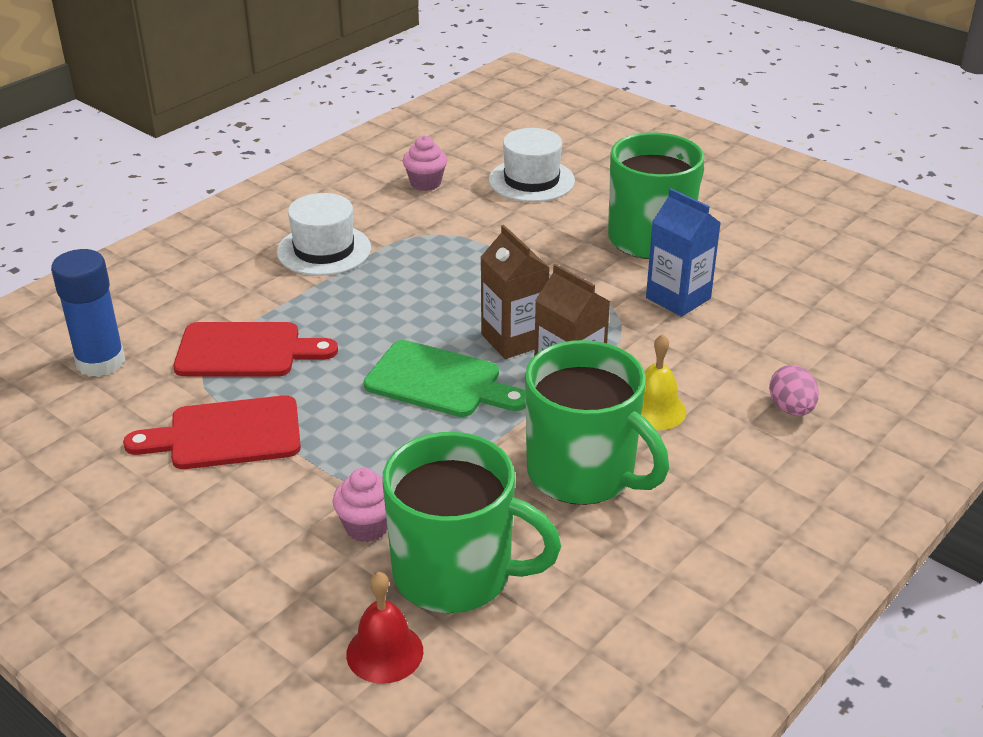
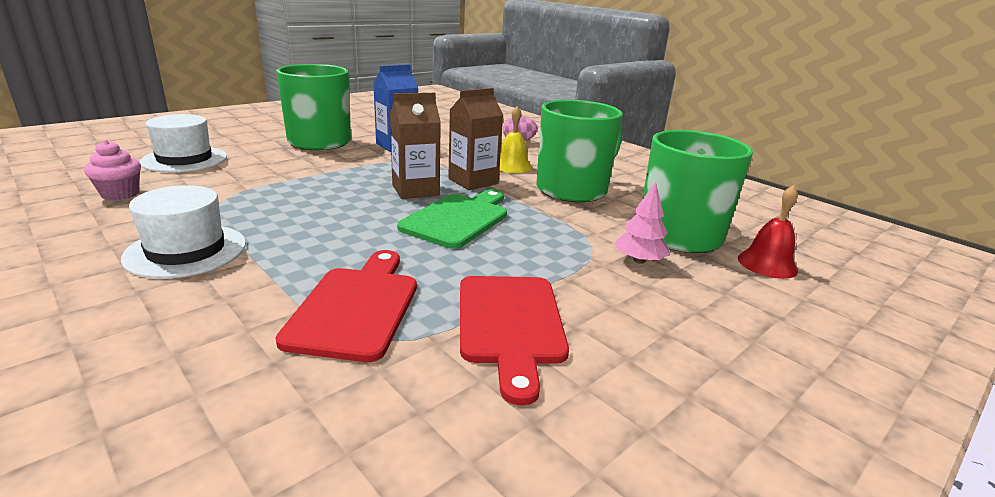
camera: 85 degrees left, 10 degrees down
(100, 362) = (305, 439): blue glue stick -> none
(367, 526) = (639, 260): pink cupcake -> pink tree

